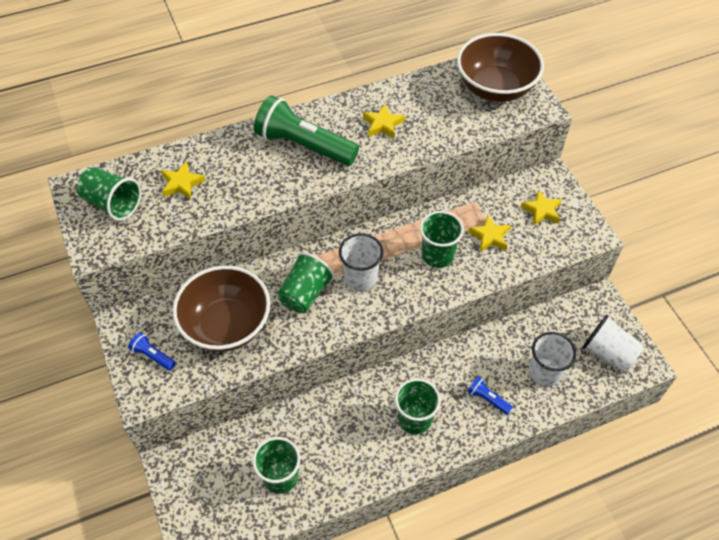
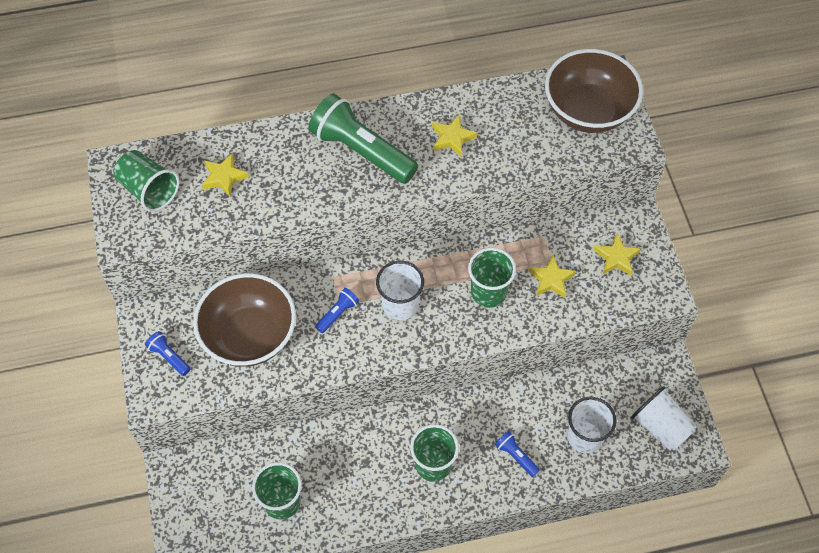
camera: 10 degrees right, 5 degrees up
(305, 293) = (338, 313): green cup -> blue flashlight

